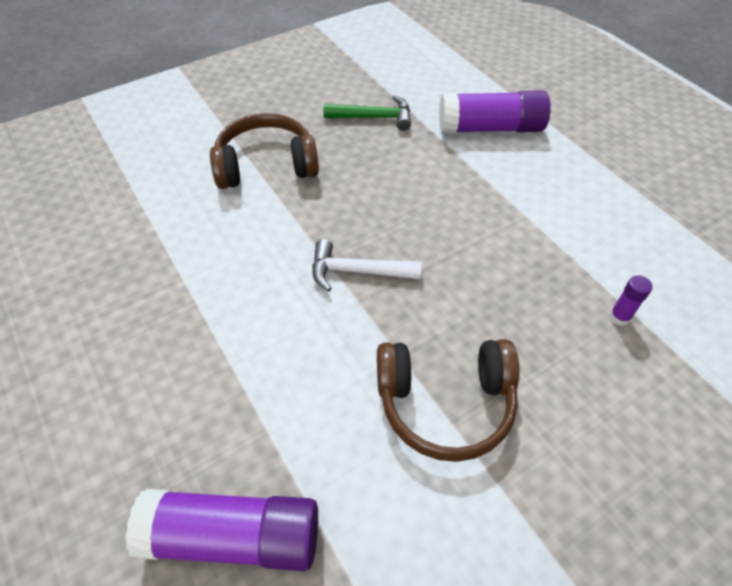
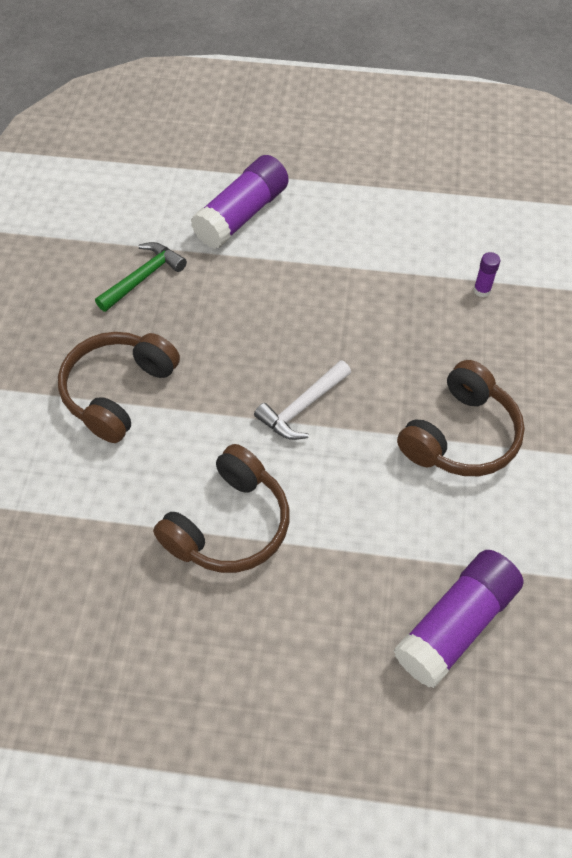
camera: 50 degrees left, 5 degrees up
(206, 296) = (229, 525): none -> brown headphones

